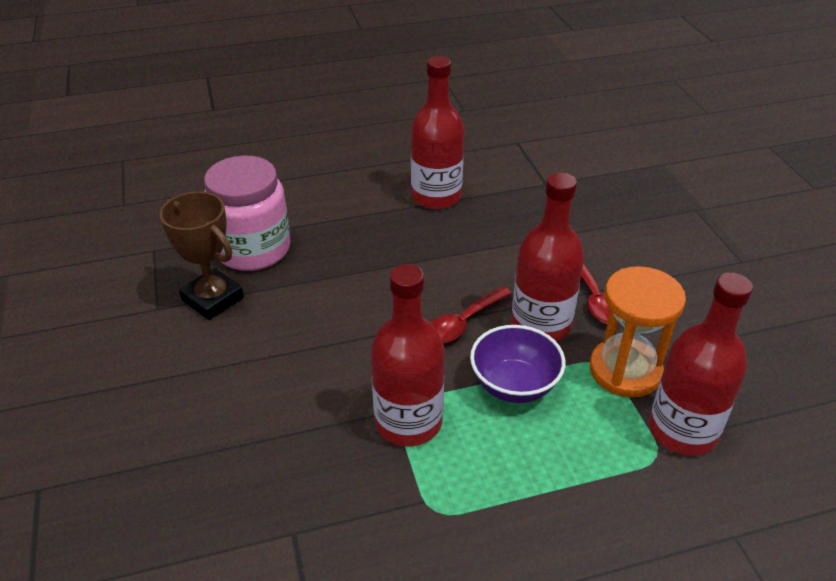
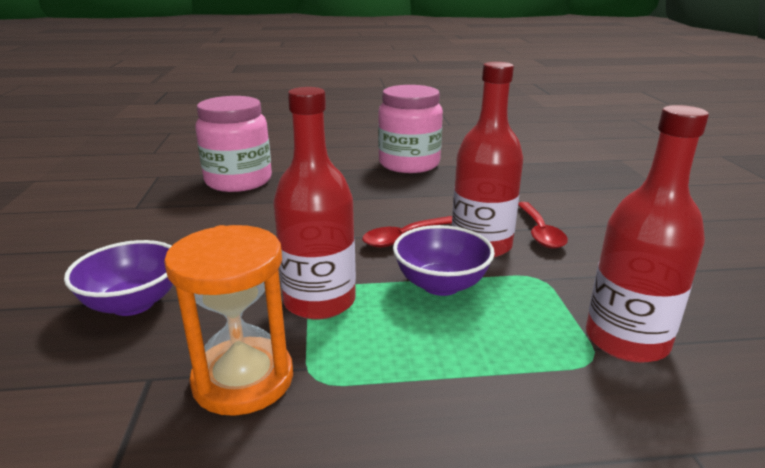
camera: 10 degrees right, 15 degrees down
(212, 299) = (186, 205): brown trophy -> none
(232, 450) = (133, 303): none -> purple bowl
(436, 196) = (409, 164): red bottle -> pink jar
(625, 370) = (564, 285): orange hourglass -> orange hourglass (243, 379)

